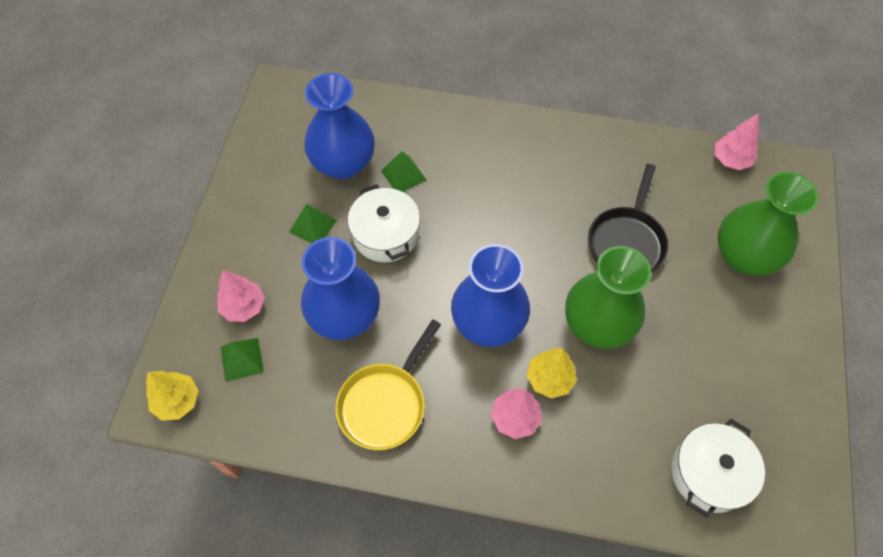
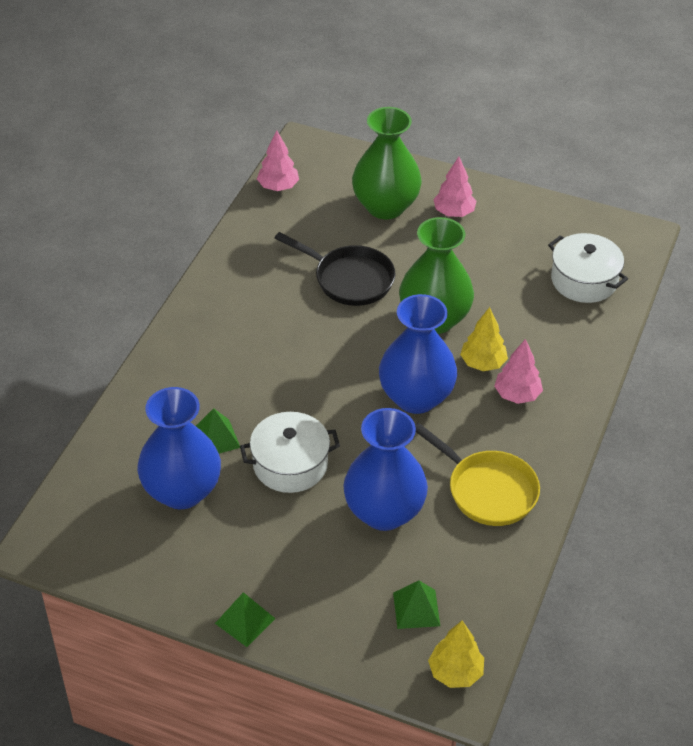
camera: 80 degrees left, 15 degrees down
(244, 306) = (351, 603): pink tree -> pink tree (454, 212)
(313, 226) = (261, 529): green pyramid -> green pyramid (245, 621)

